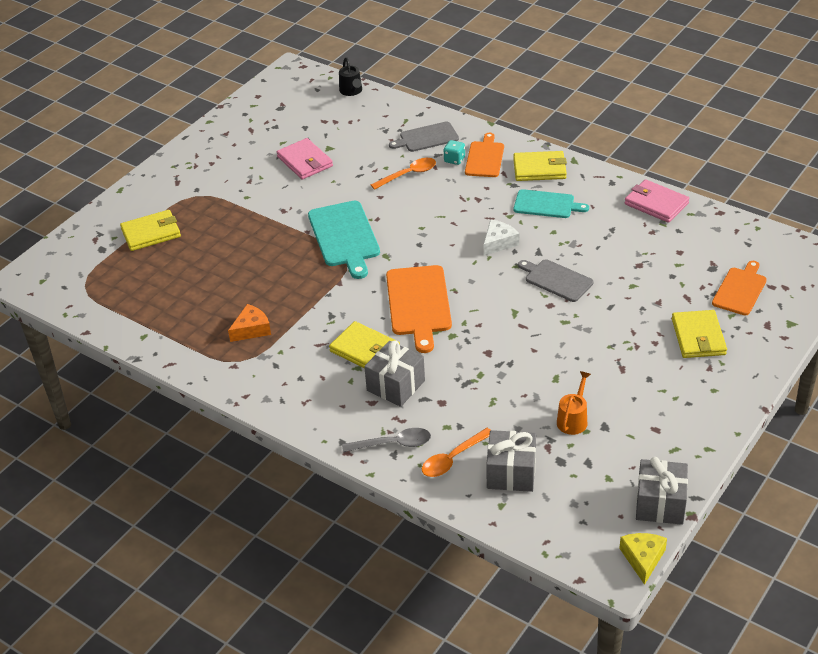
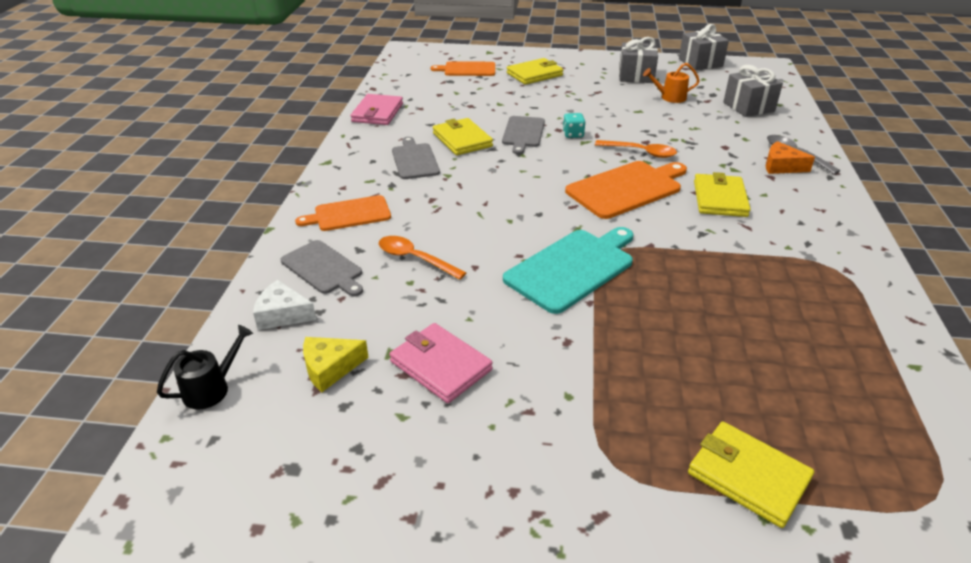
camera: 120 degrees left, 5 degrees down
(251, 329) = (787, 279): orange cheese -> orange cheese (781, 166)
(305, 161) = (440, 365): pink wallet -> pink wallet turned 75 degrees counterclockwise
(396, 385) = (737, 171): grey gift -> grey gift (636, 76)
(453, 459) = (770, 129): orange spoon -> orange spoon (640, 152)
(454, 160) = (364, 234): turquoise dice -> turquoise dice (573, 134)
(498, 243) = (496, 170): white cheese -> white cheese (282, 314)
(539, 169) = (353, 177): yellow wallet -> yellow wallet (462, 140)
(546, 204) = (414, 160): turquoise cutting board -> grey cutting board
(643, 559) = (747, 60): yellow cheese -> yellow cheese (330, 368)

